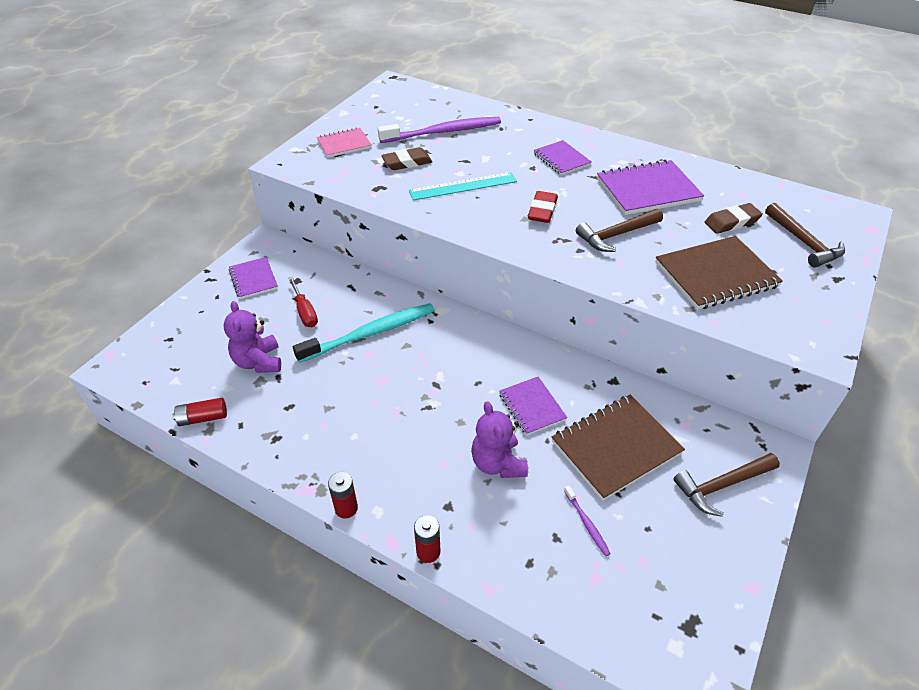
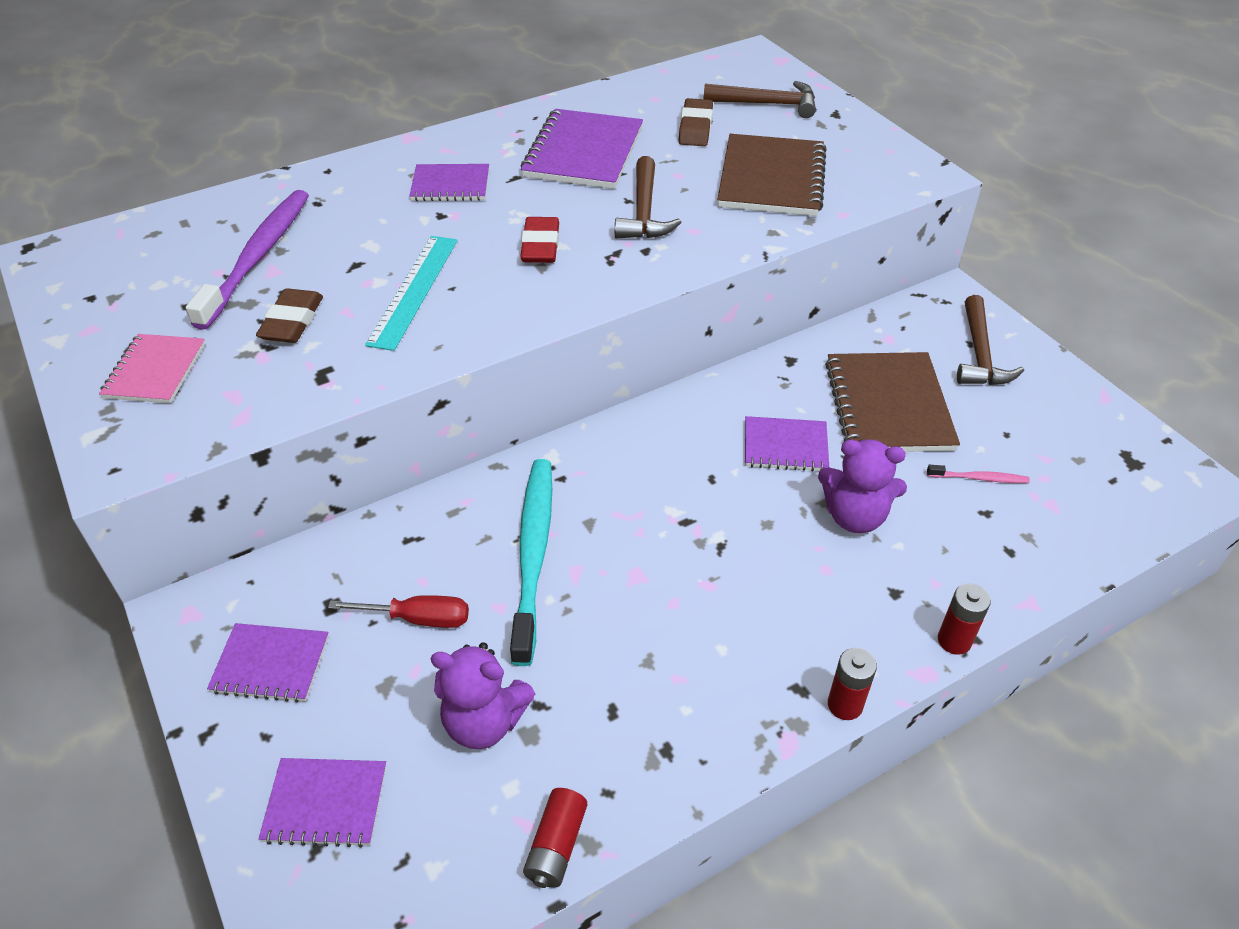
camera: 60 degrees left, 0 degrees up
(192, 331) = (325, 804): none -> purple notebook
(542, 210) = (540, 245): red eraser -> red eraser turned 45 degrees clockwise
(587, 524) = (980, 478): purple toothbrush -> pink toothbrush

